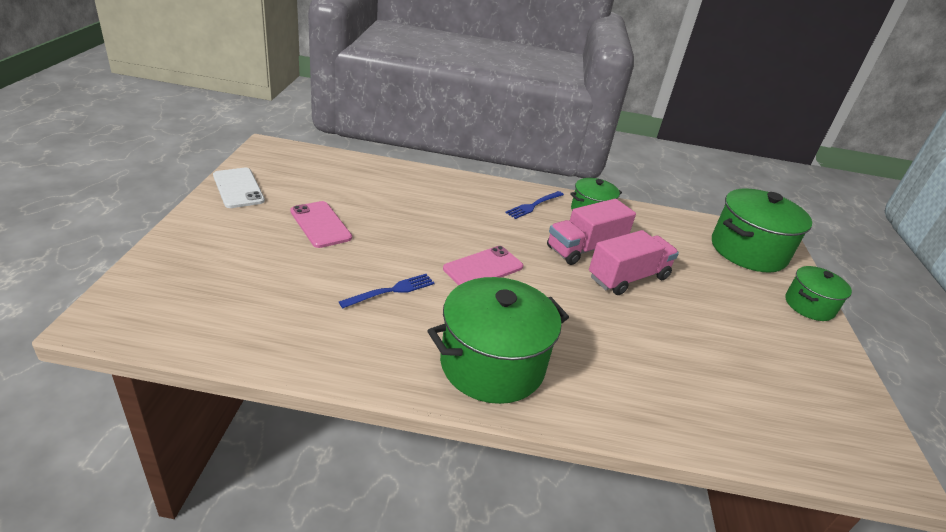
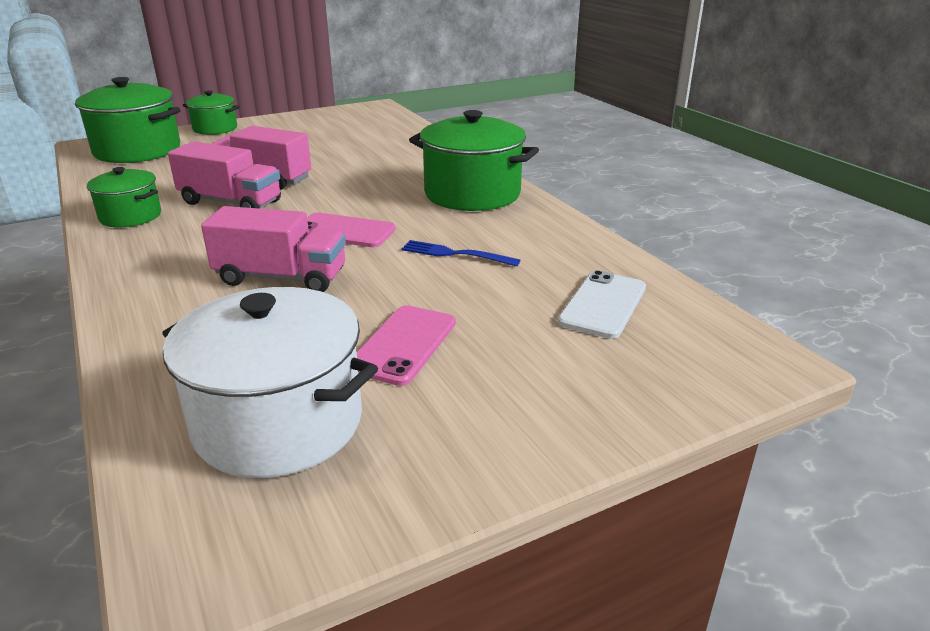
camera: 120 degrees left, 5 degrees down
(238, 188) = (414, 477): white phone -> white phone (603, 304)
(314, 179) = (278, 423): none -> white pot
(441, 223) = (281, 278): none -> pink truck
(533, 205) = (153, 245): blue fork -> none

